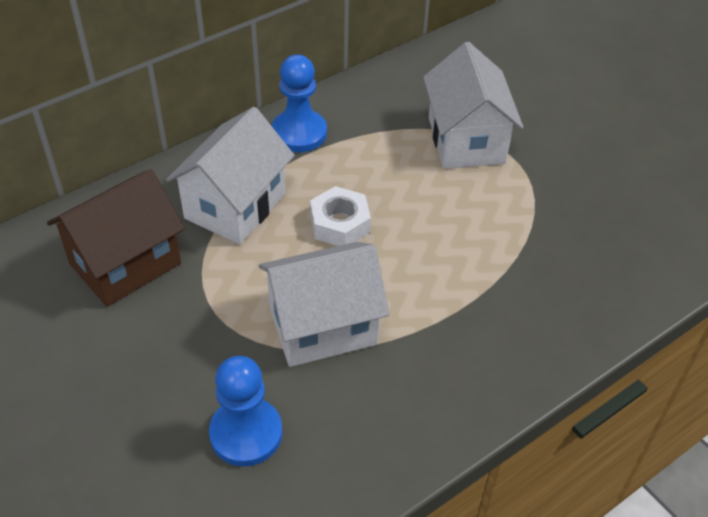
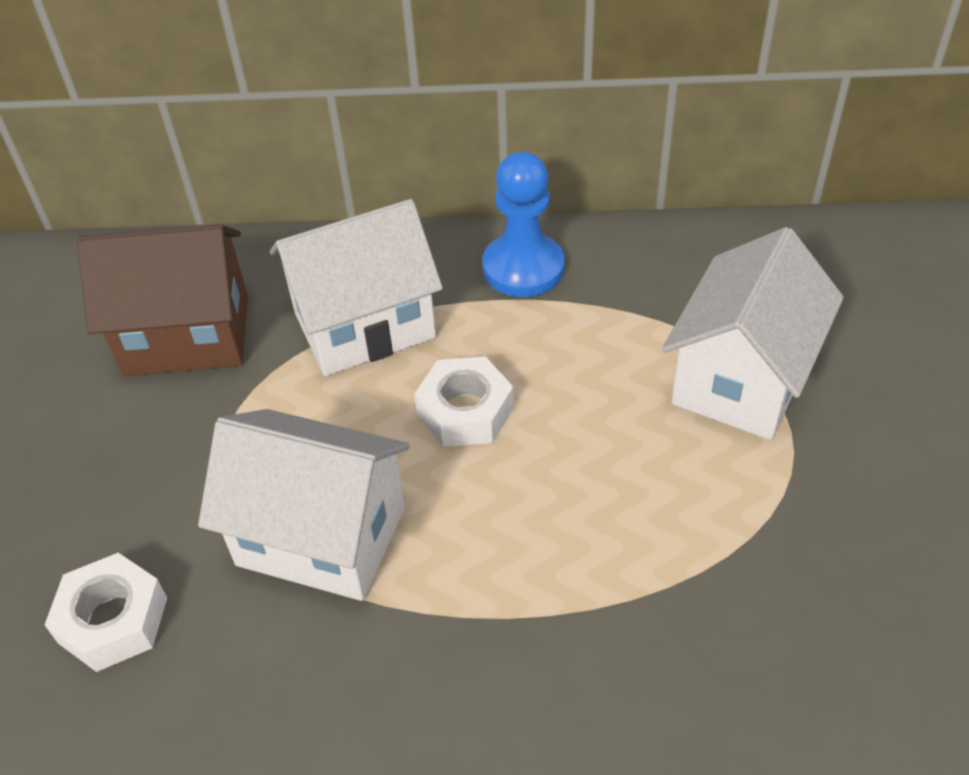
camera: 40 degrees right, 0 degrees up
(246, 433) = (113, 620): blue pawn -> white nut

